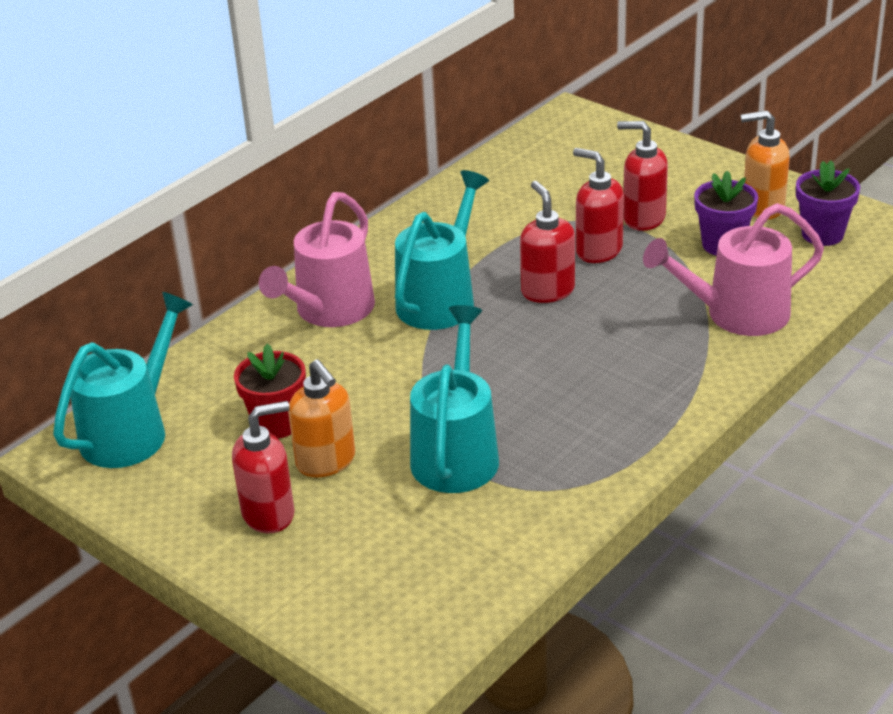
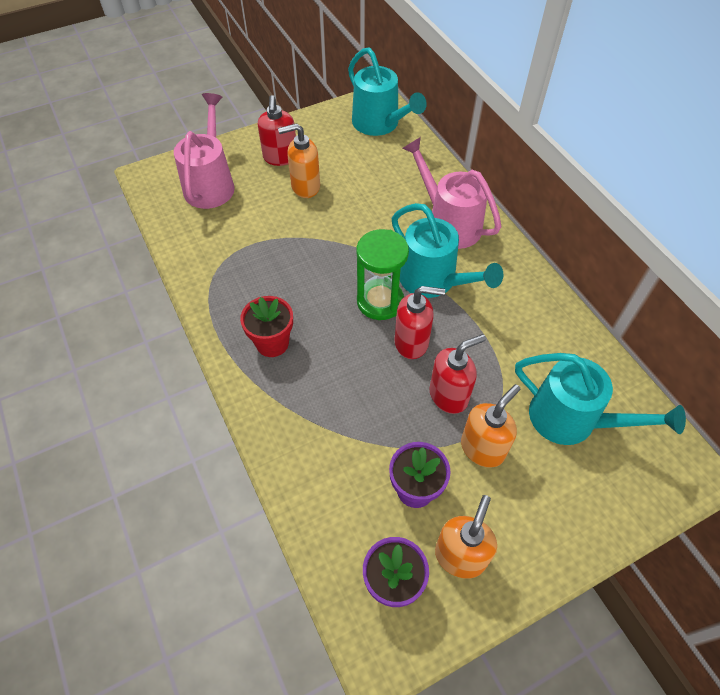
camera: 110 degrees right, 20 degrees up
(277, 423) = (350, 176): red flower pot -> red flower pot (272, 343)
(456, 452) = (276, 240): turquoise watering can -> turquoise watering can (572, 420)
(503, 329) = (380, 301): none -> green hourglass
(643, 218) = (482, 448): red soap dispenser -> orange soap dispenser
(736, 314) = (317, 448): pink watering can -> pink watering can (211, 183)

